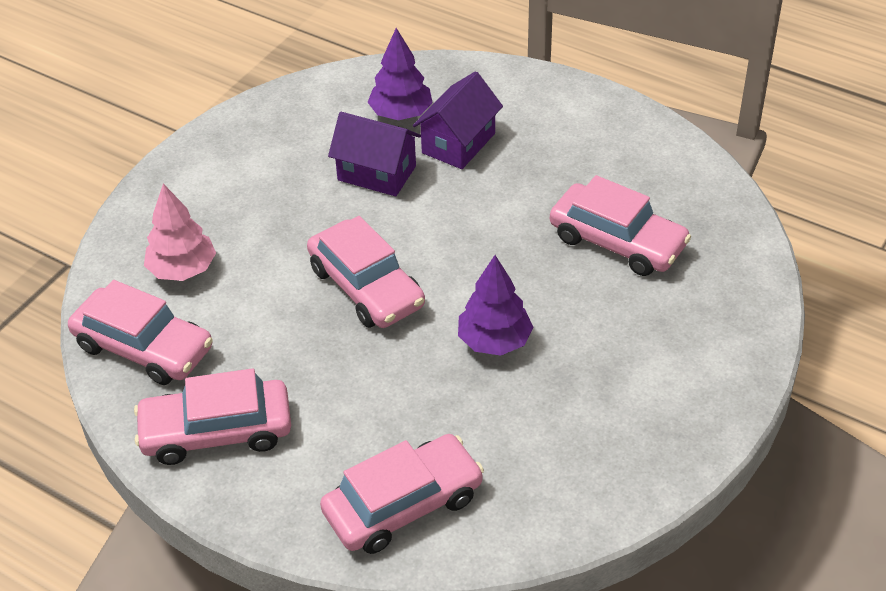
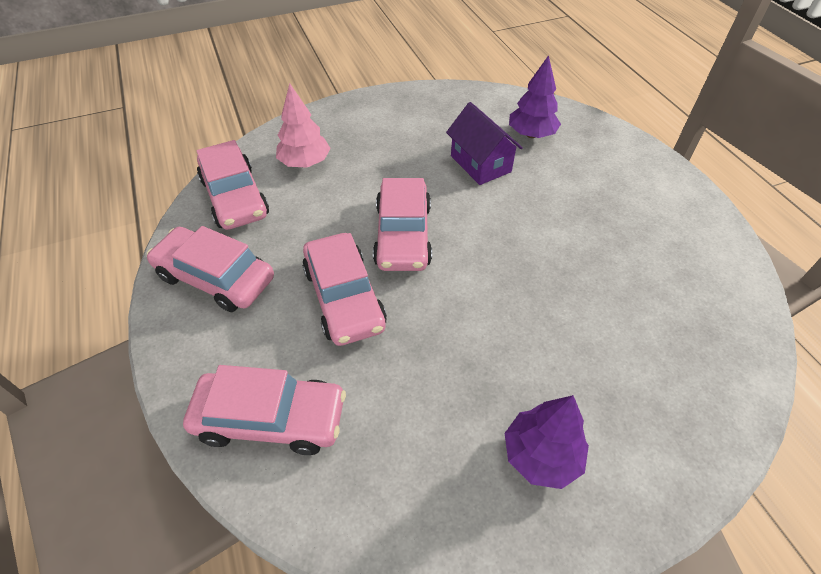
camera: 35 degrees right, 5 degrees up
(458, 143) = (555, 171): purple house -> none
(494, 341) = (456, 329): purple tree -> purple tree (541, 455)
(617, 241) = (623, 306): pink car -> pink car (344, 298)

